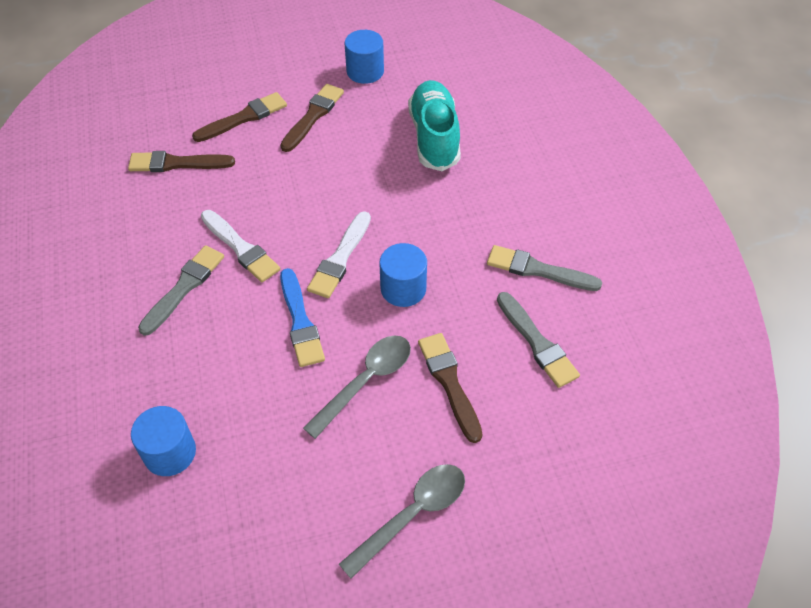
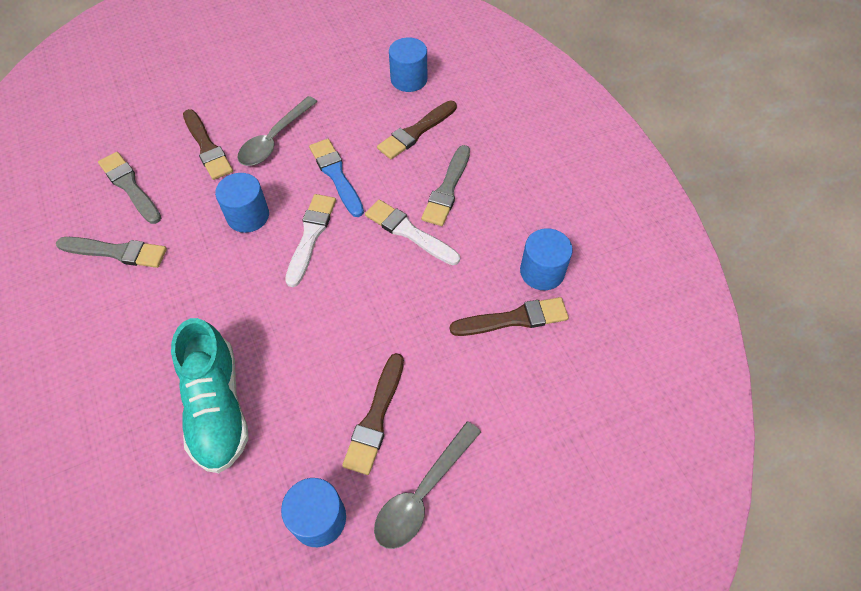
camera: 170 degrees right, 5 degrees up
(132, 196) = (542, 271): none -> blue cylinder
(244, 118) = (462, 400): brown brush -> brown brush (416, 132)
(412, 514) = (235, 69): grey spoon -> grey spoon (422, 493)

